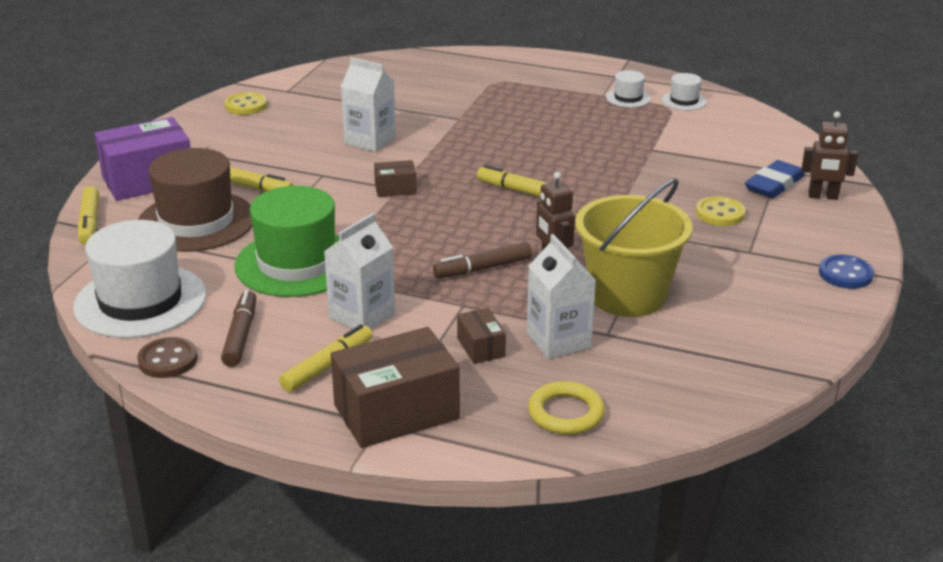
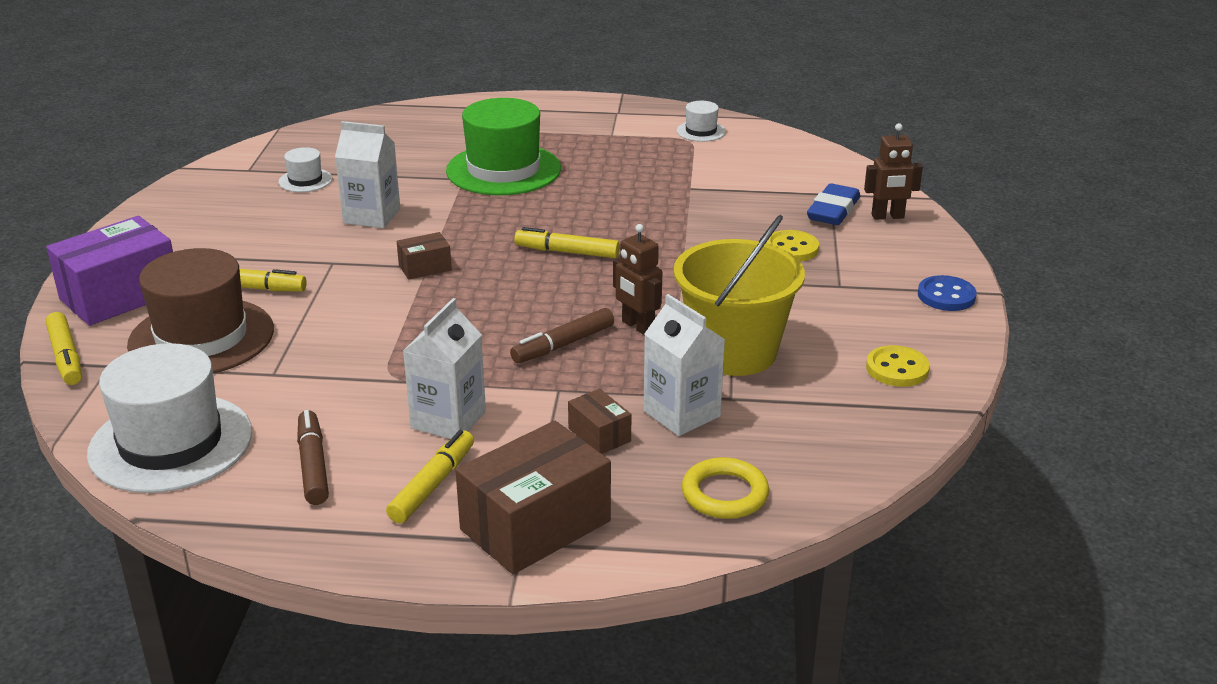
camera: 15 degrees left, 0 degrees up
(168, 360) = (235, 509): brown button -> none
(246, 105) = (205, 192): yellow button -> yellow button (897, 369)
(297, 263) = (345, 370): green hat -> green hat (503, 170)
(628, 98) = (640, 135): white hat -> white hat (305, 180)

